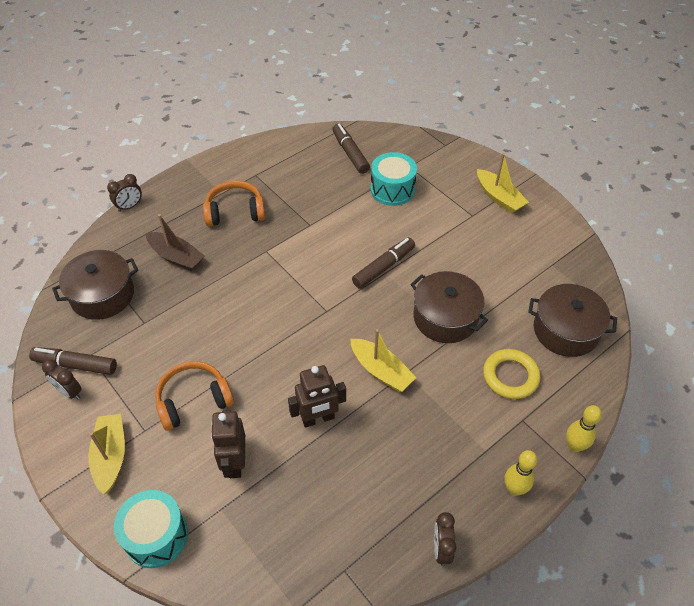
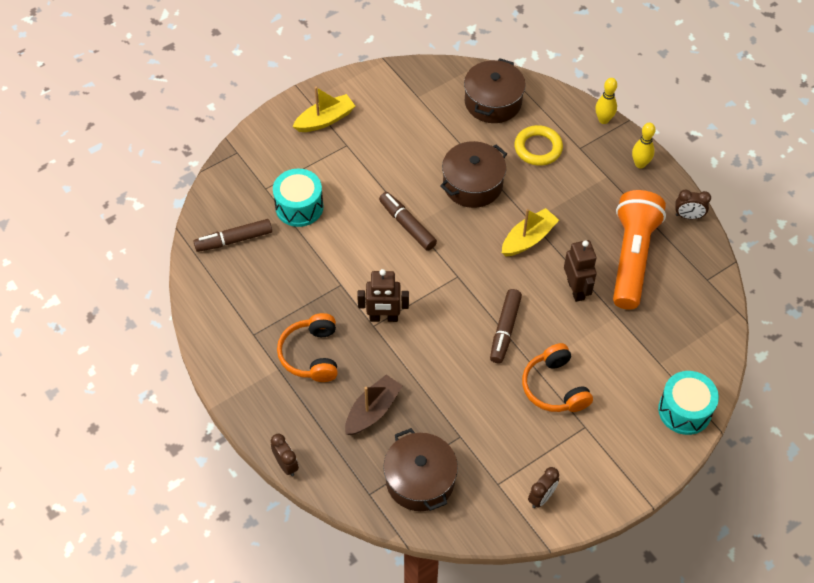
camera: 85 degrees left, 5 degrees up
(75, 365) = (509, 496): brown marker -> brown marker (505, 330)
(111, 456) = (611, 452): yellow boat -> none
(235, 463) = (618, 353): brown robot -> brown robot (383, 318)
(368, 479) = (632, 257): none -> orange flashlight

